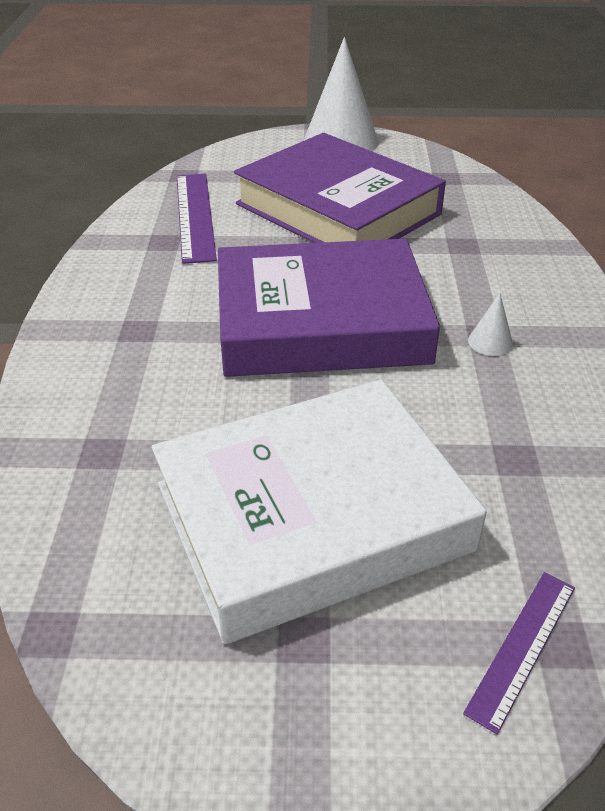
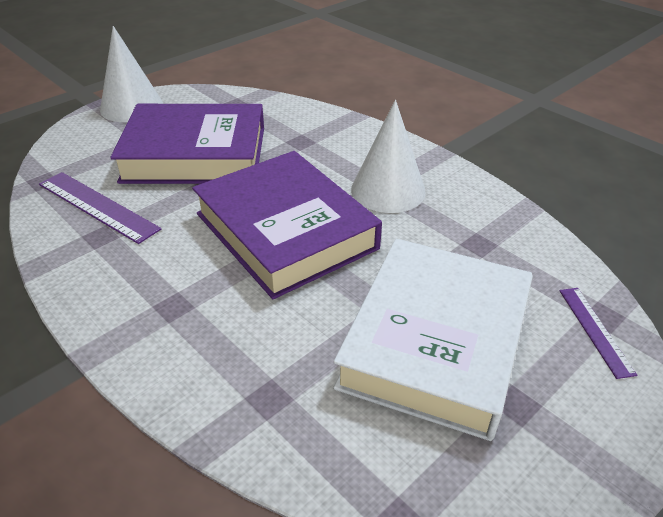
camera: 45 degrees left, 0 degrees up
(321, 322) = (286, 231): purple book -> purple book turned 75 degrees counterclockwise
(490, 342) = (388, 190): white cone -> white cone, size x2.44

